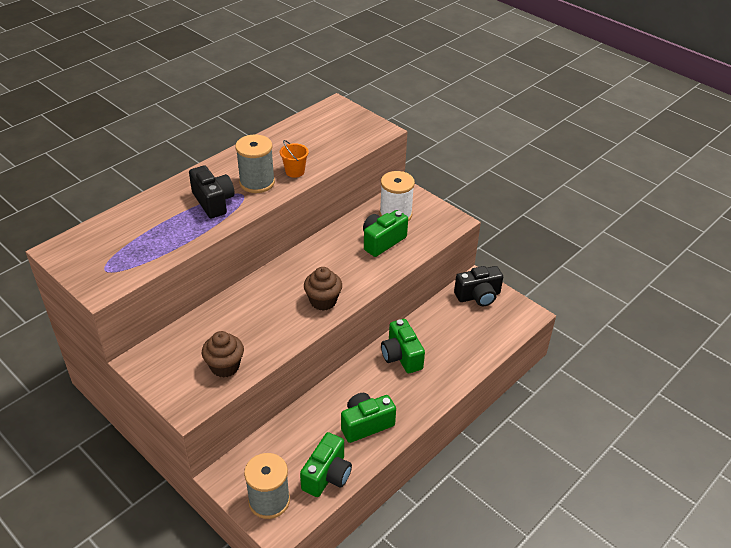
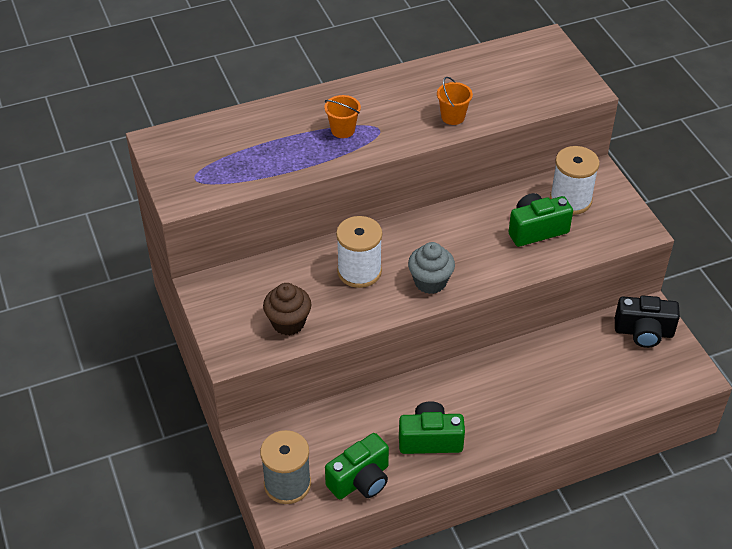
camera: 25 degrees right, 5 degrees up
(213, 202) = (343, 130): black camera -> orange bucket
(257, 182) = (402, 119): grey spool -> none
(264, 310) = (359, 271): none -> white spool
(323, 301) = (430, 282): brown cupcake -> grey cupcake
(401, 356) = (510, 375): green camera -> none

